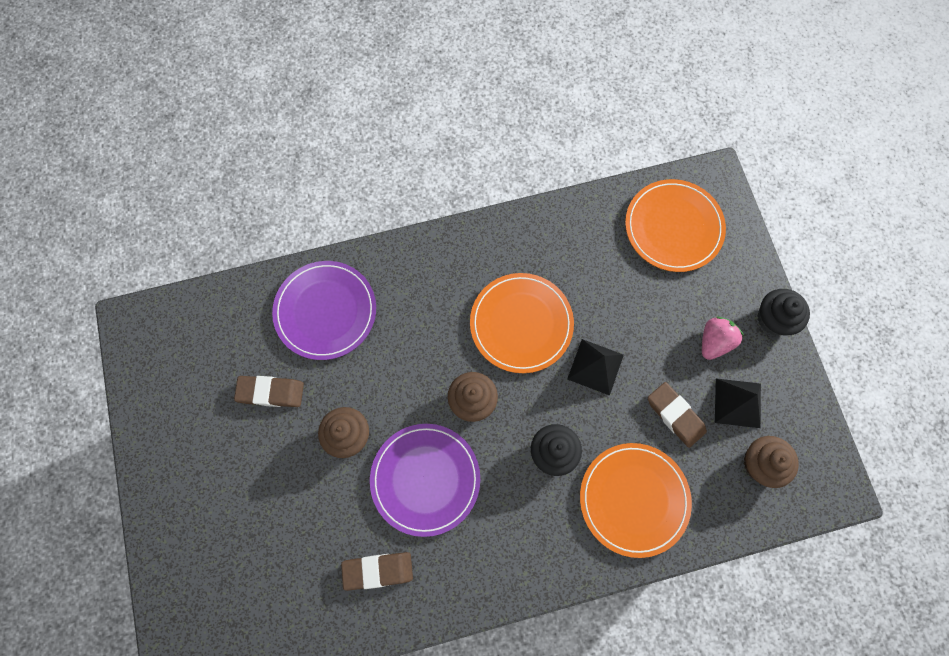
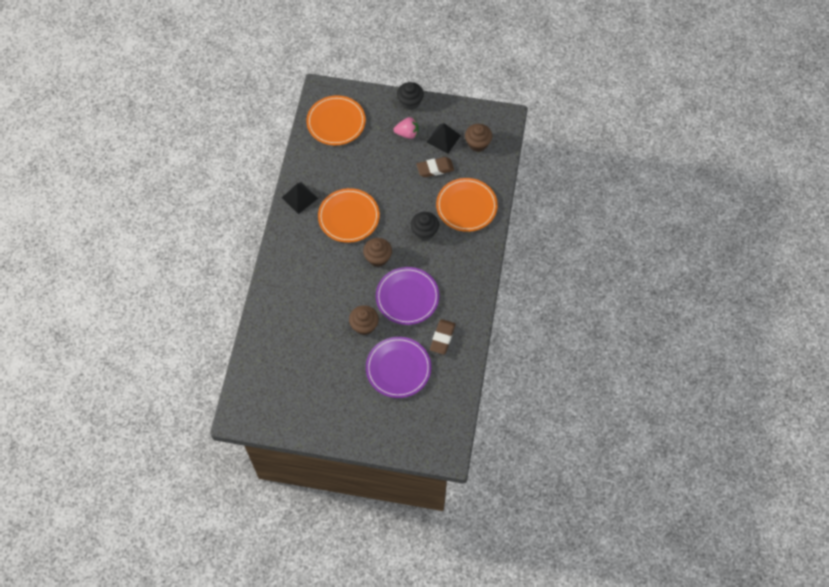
camera: 65 degrees left, 10 degrees down
(271, 392) = (319, 356): brown eraser -> none
(325, 311) = (287, 310): purple plate -> purple plate (398, 368)
(595, 366) = (391, 192): black pyramid -> black pyramid (299, 198)
(714, 341) = (407, 133): pink strawberry -> pink strawberry turned 120 degrees clockwise

